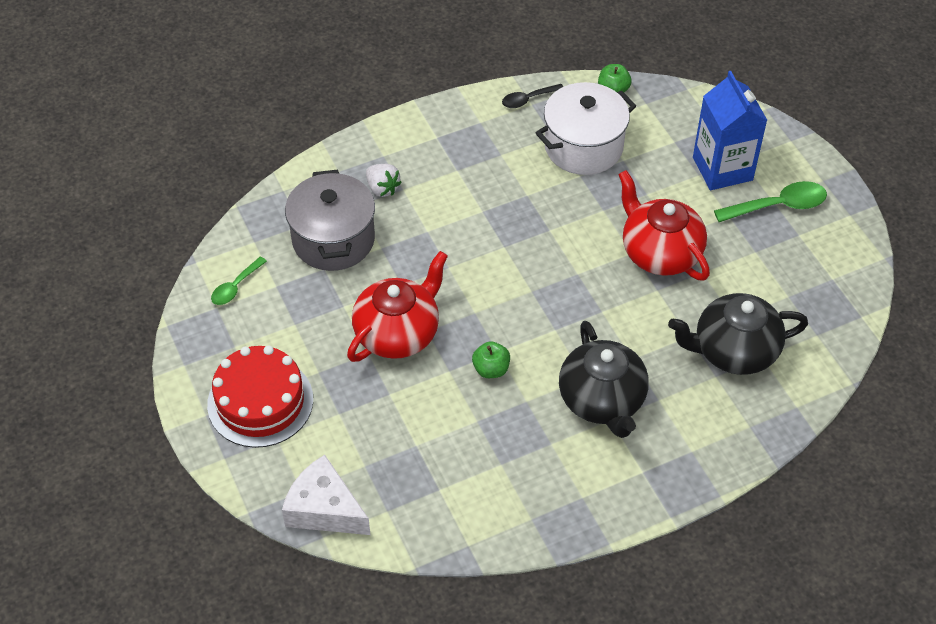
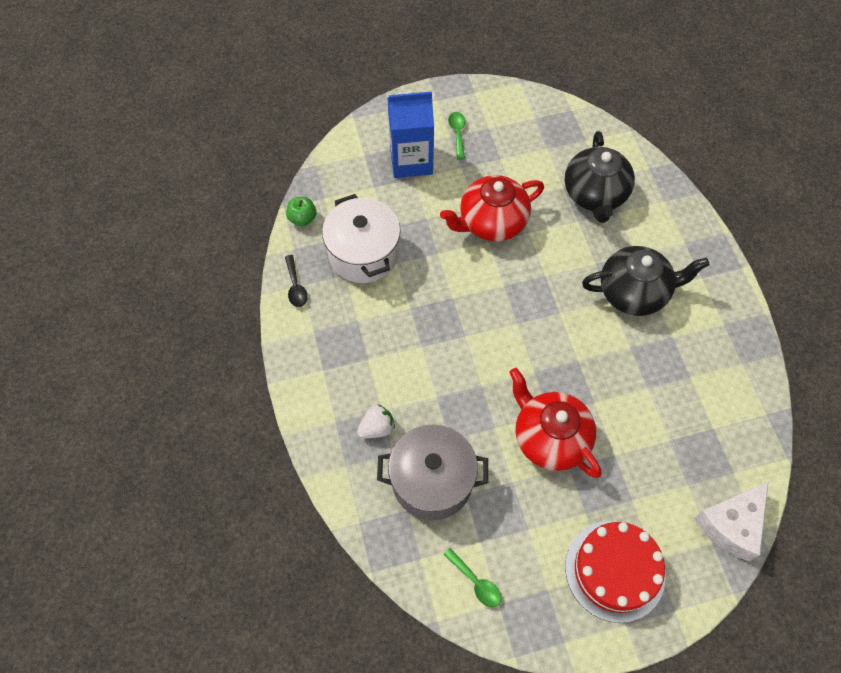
camera: 80 degrees left, 10 degrees up
(491, 369) = (596, 368): green apple -> none
(778, 206) = (457, 133): green spoon -> green spoon, size x0.61

